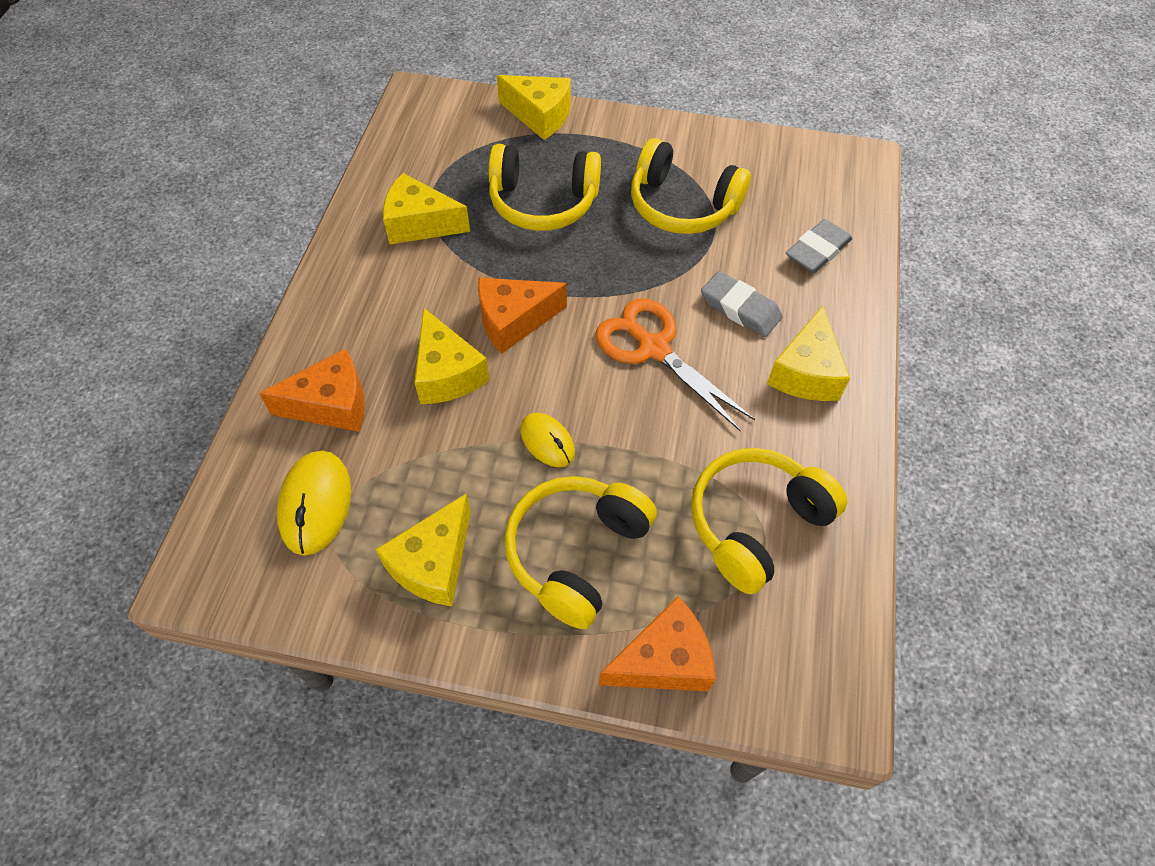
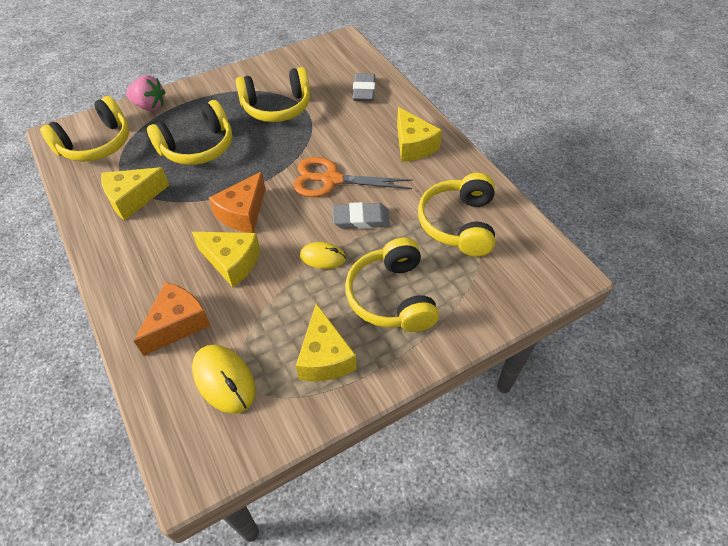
camera: 40 degrees left, 5 degrees down
(443, 131) = (96, 144): none -> yellow headphones
(539, 116) = (150, 106): yellow cheese -> pink strawberry
(663, 660) = (481, 311): orange cheese -> none
(740, 308) = (354, 136): grey eraser -> grey eraser (361, 219)

